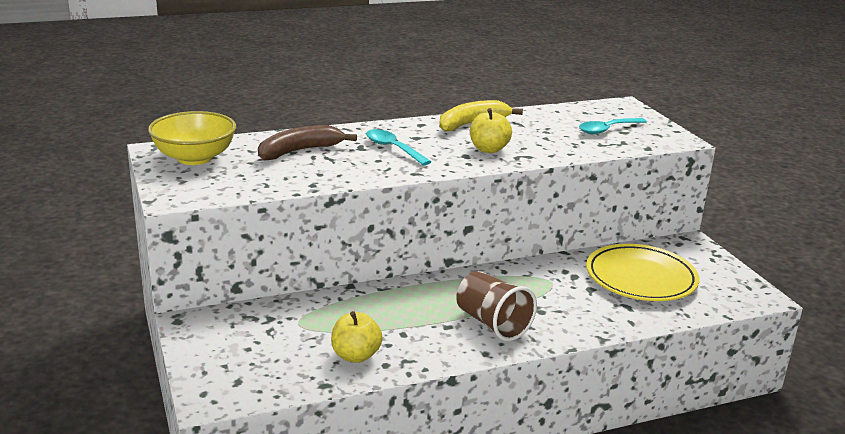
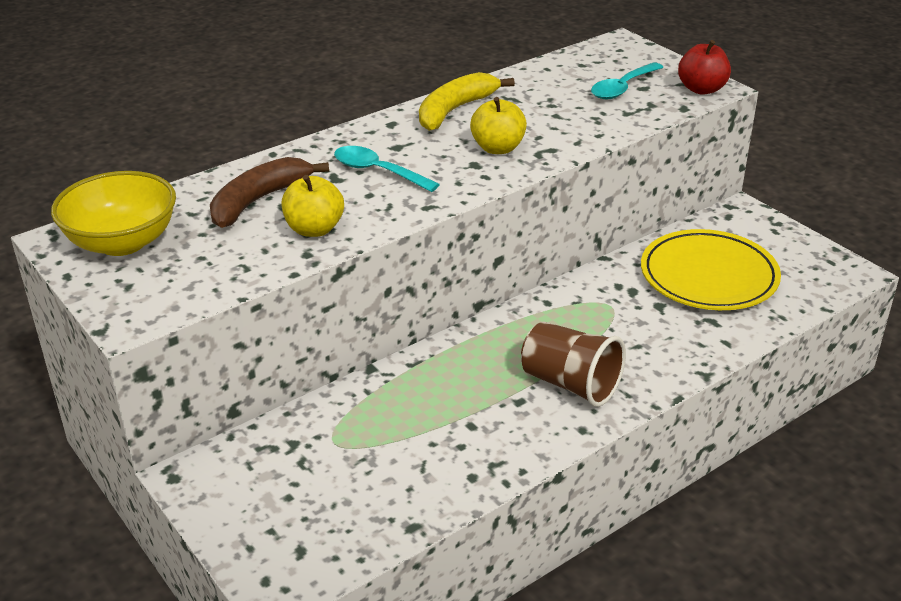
camera: 15 degrees left, 10 degrees up
(356, 355) = (429, 473): yellow apple -> yellow apple (314, 229)
(669, 139) = (701, 89): none -> red apple

